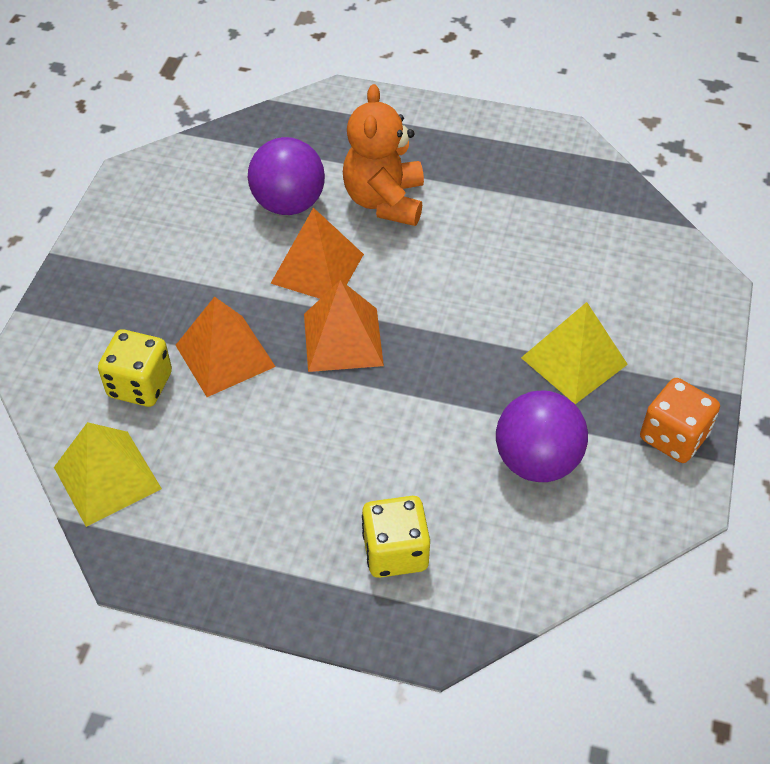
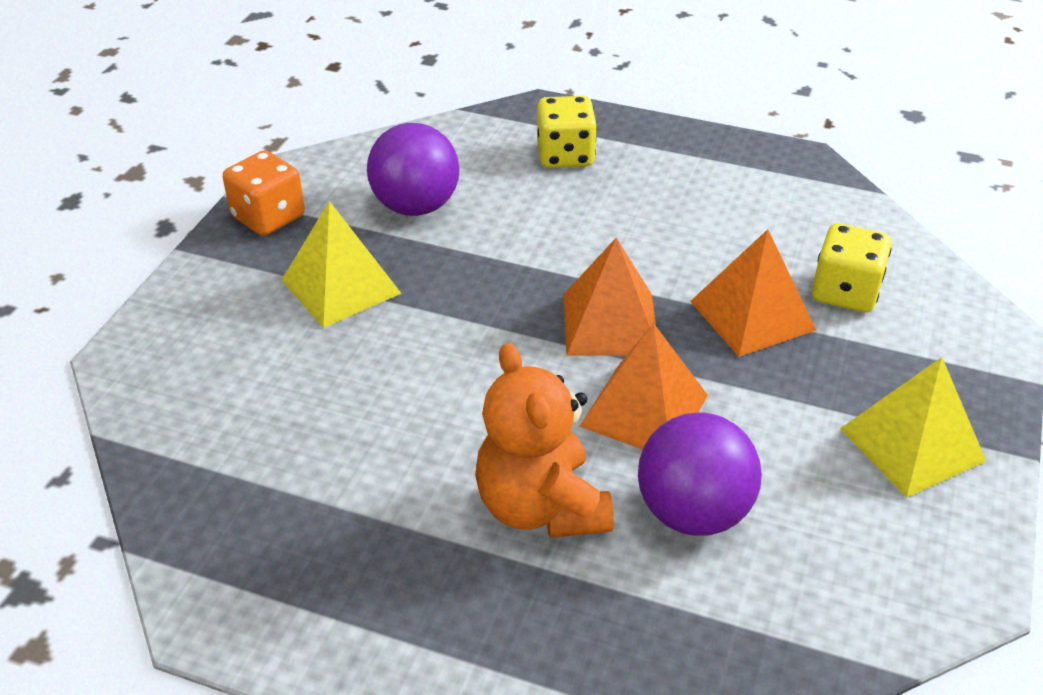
camera: 175 degrees left, 10 degrees down
(107, 478) = (850, 217): yellow pyramid -> yellow pyramid (912, 444)
(384, 201) = (541, 507): orange teddy bear -> orange teddy bear turned 150 degrees clockwise

